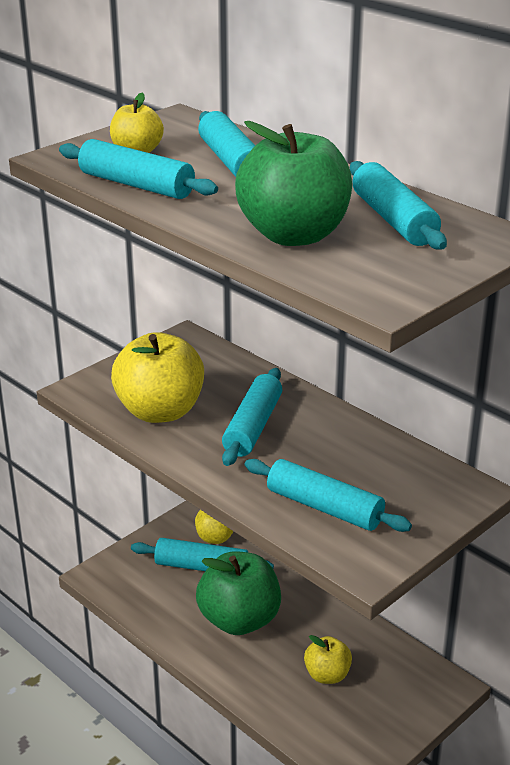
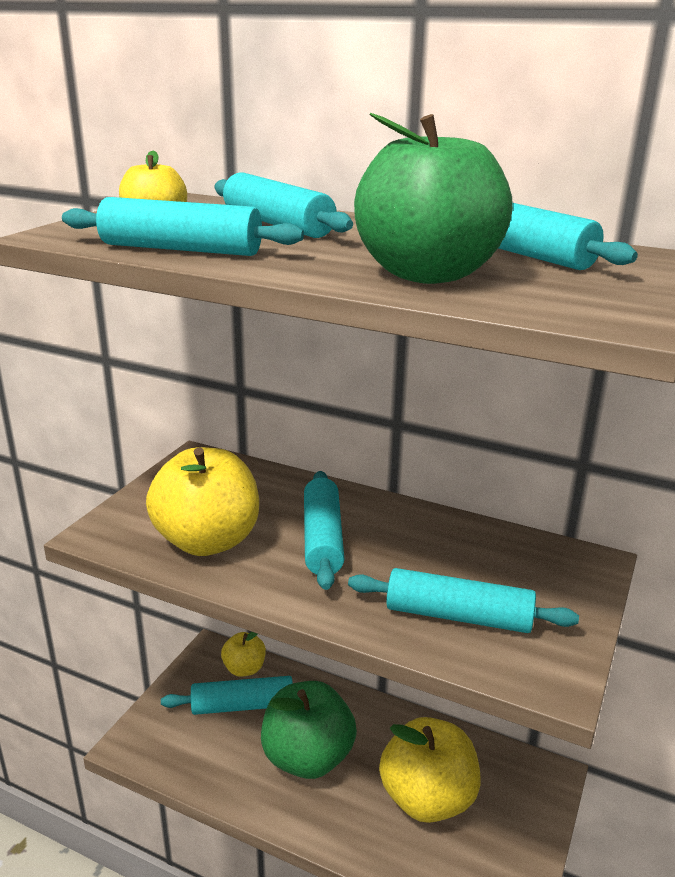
camera: 20 degrees left, 5 degrees down
(327, 675) = (427, 798): yellow apple -> yellow apple, size x1.86

